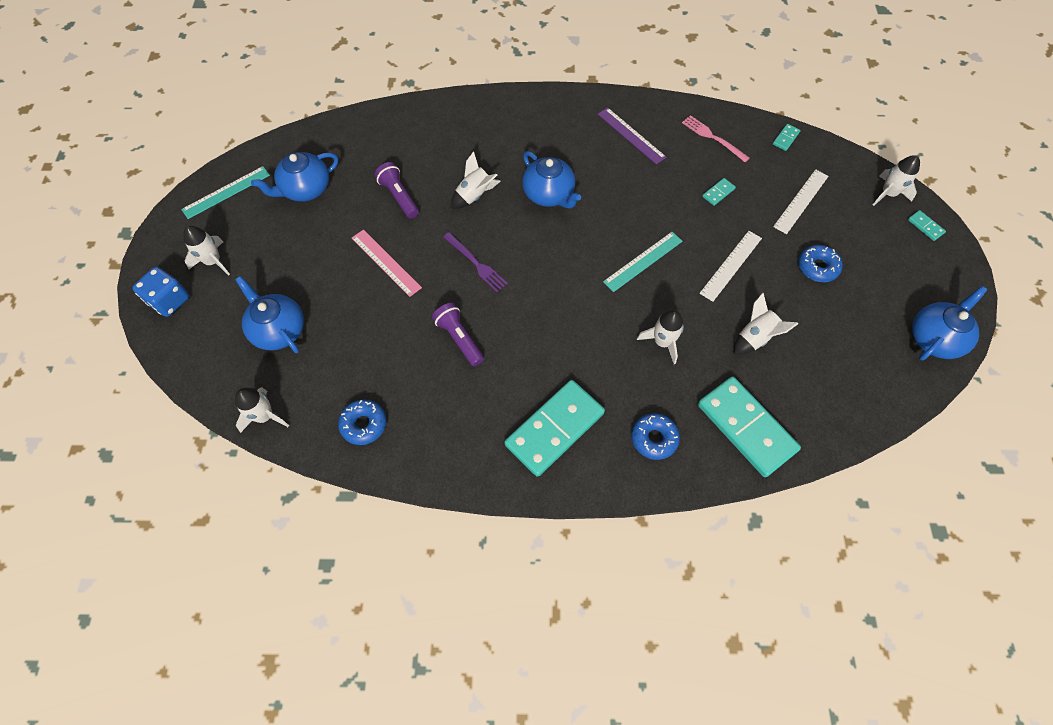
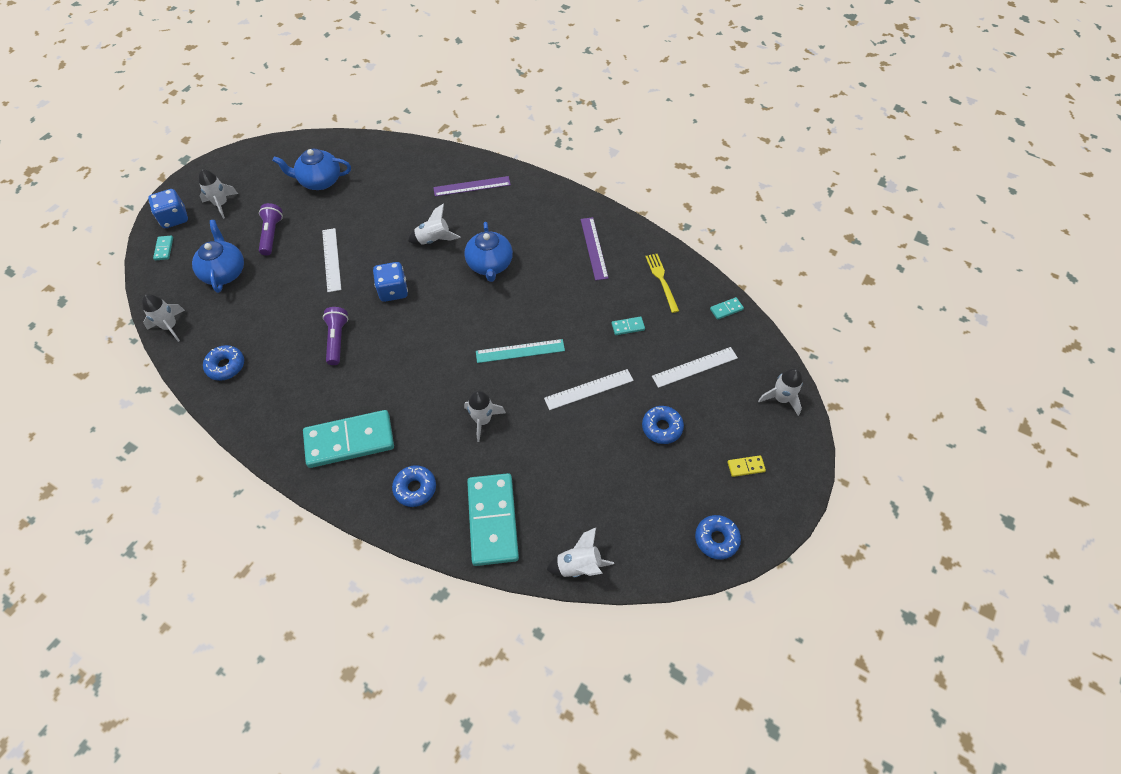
camera: 30 degrees right, 5 degrees down
(226, 192) = (267, 159): turquoise ruler -> none
(386, 262) = (331, 259): pink ruler -> white ruler
(399, 196) = (379, 215): purple flashlight -> purple flashlight (271, 234)
(469, 127) = (472, 186): none -> purple ruler
(476, 263) = (393, 291): purple fork -> blue dice
(713, 138) = (662, 280): pink fork -> yellow fork
(754, 337) = (560, 455): white rocket -> white rocket (579, 565)
(907, 265) = (746, 467): none -> yellow domino
(925, 226) = (792, 443): turquoise domino -> turquoise domino (164, 249)
(934, 338) = (716, 539): blue teapot -> blue donut

